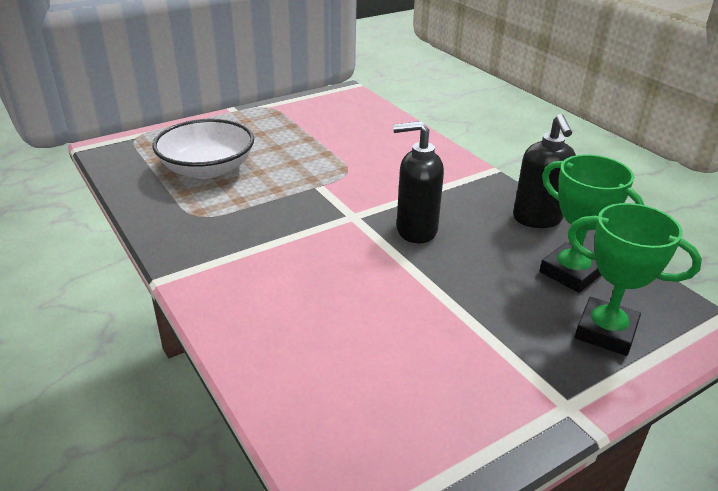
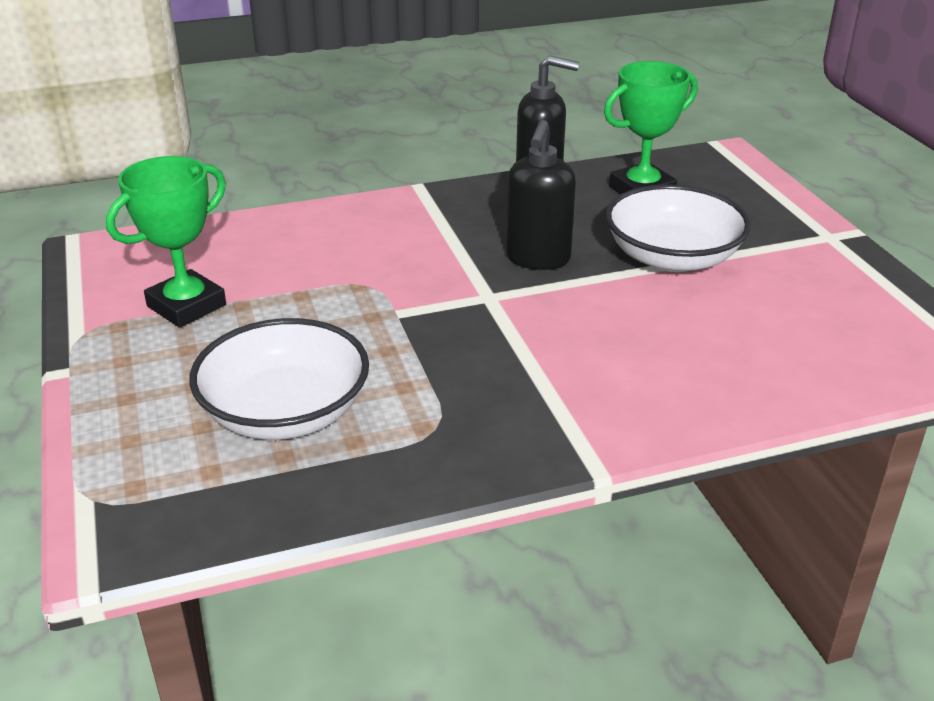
camera: 75 degrees left, 0 degrees up
(457, 297) = (672, 257): none -> white bowl
(605, 332) = (733, 197): green trophy -> green trophy (186, 306)

